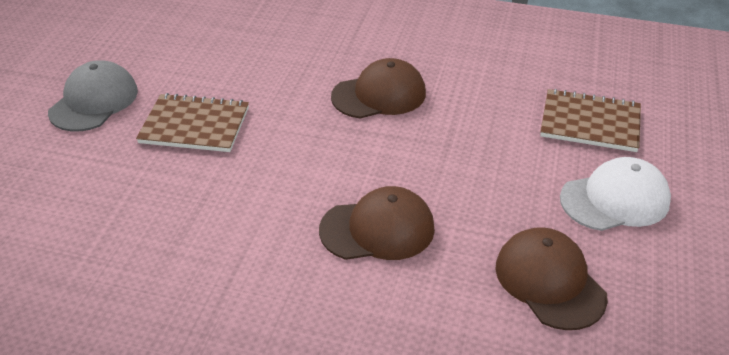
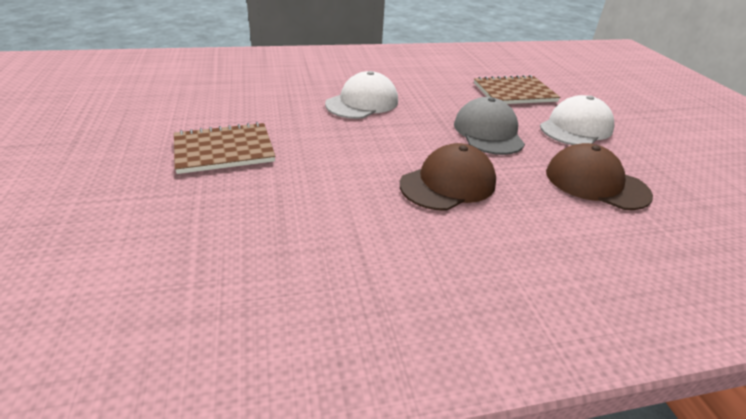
camera: 30 degrees left, 5 degrees down
(94, 101) = (102, 153): grey cap -> grey cap (488, 132)
(379, 95) = (362, 103): brown cap -> white cap

